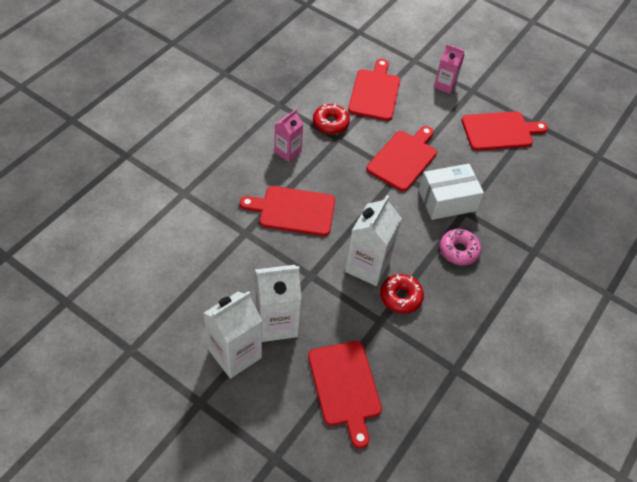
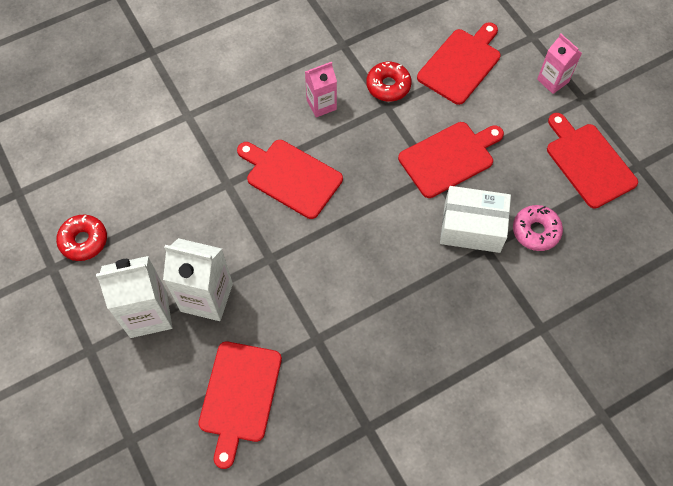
camera: 30 degrees right, 10 degrees up
(367, 266) = (337, 271): white carton -> none
(400, 297) = (353, 321): red donut -> red donut (84, 241)
(458, 250) = (450, 293): pink donut -> pink donut (536, 231)
(499, 131) = (588, 162): red cutting board -> red cutting board turned 135 degrees counterclockwise

